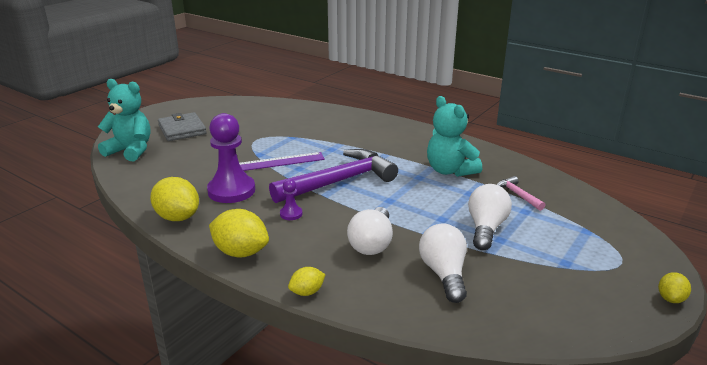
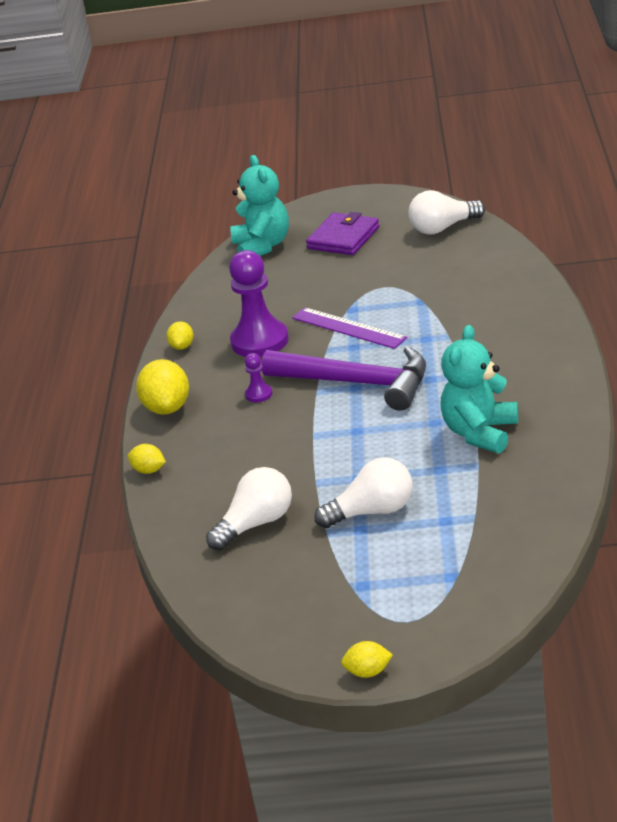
camera: 60 degrees right, 5 degrees up
(177, 217) = (182, 346): yellow lemon -> yellow lemon, size x0.54
(182, 130) = (343, 238): grey wallet -> purple wallet
(372, 243) = (261, 462): white light bulb -> white light bulb (443, 228)
(518, 195) = (480, 501): pink hammer -> none

